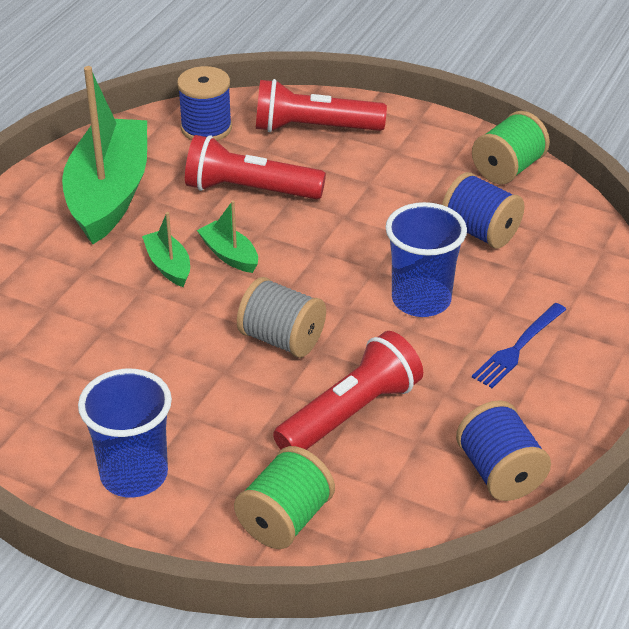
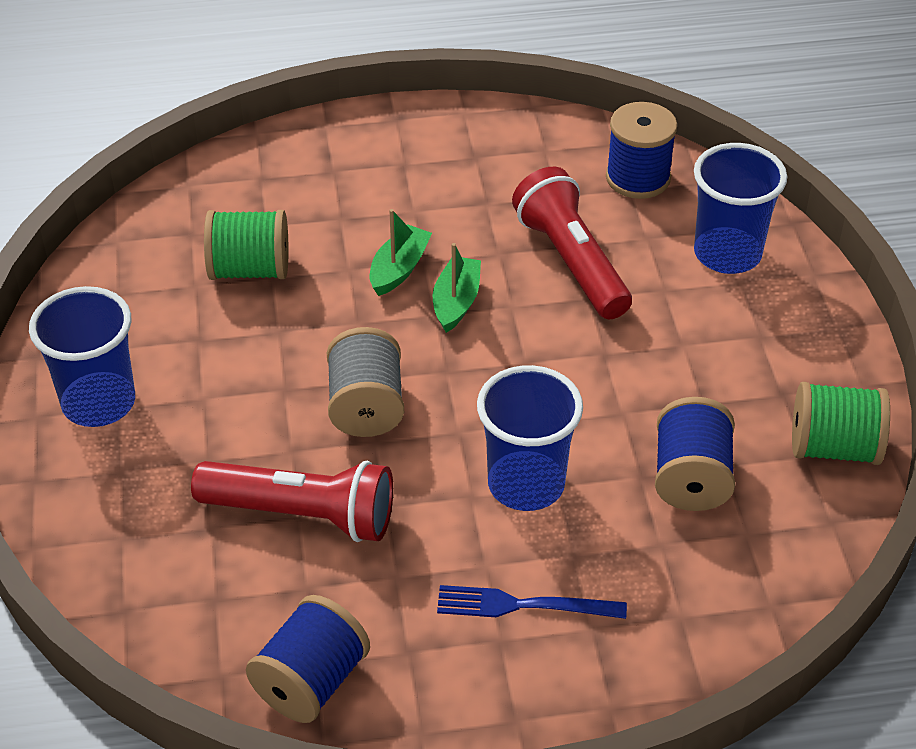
camera: 55 degrees right, 5 degrees up
(109, 194) = (464, 172): green boat -> none
(285, 519) = (119, 540): green spool -> green spool (250, 270)
(313, 128) = (727, 254): red flashlight -> blue cup

